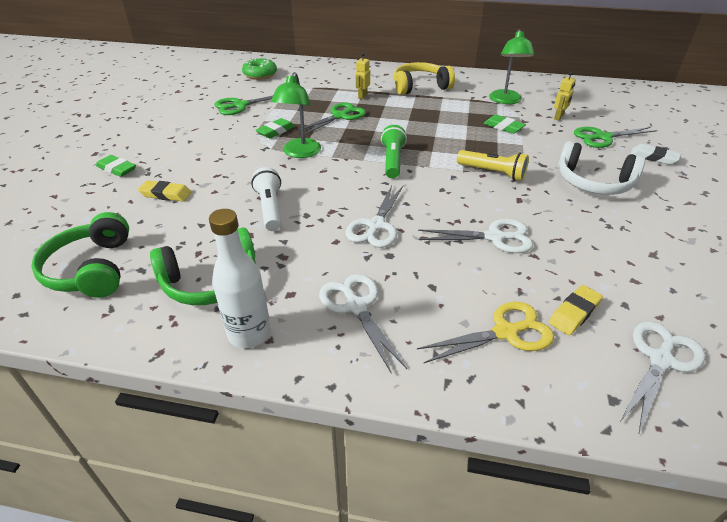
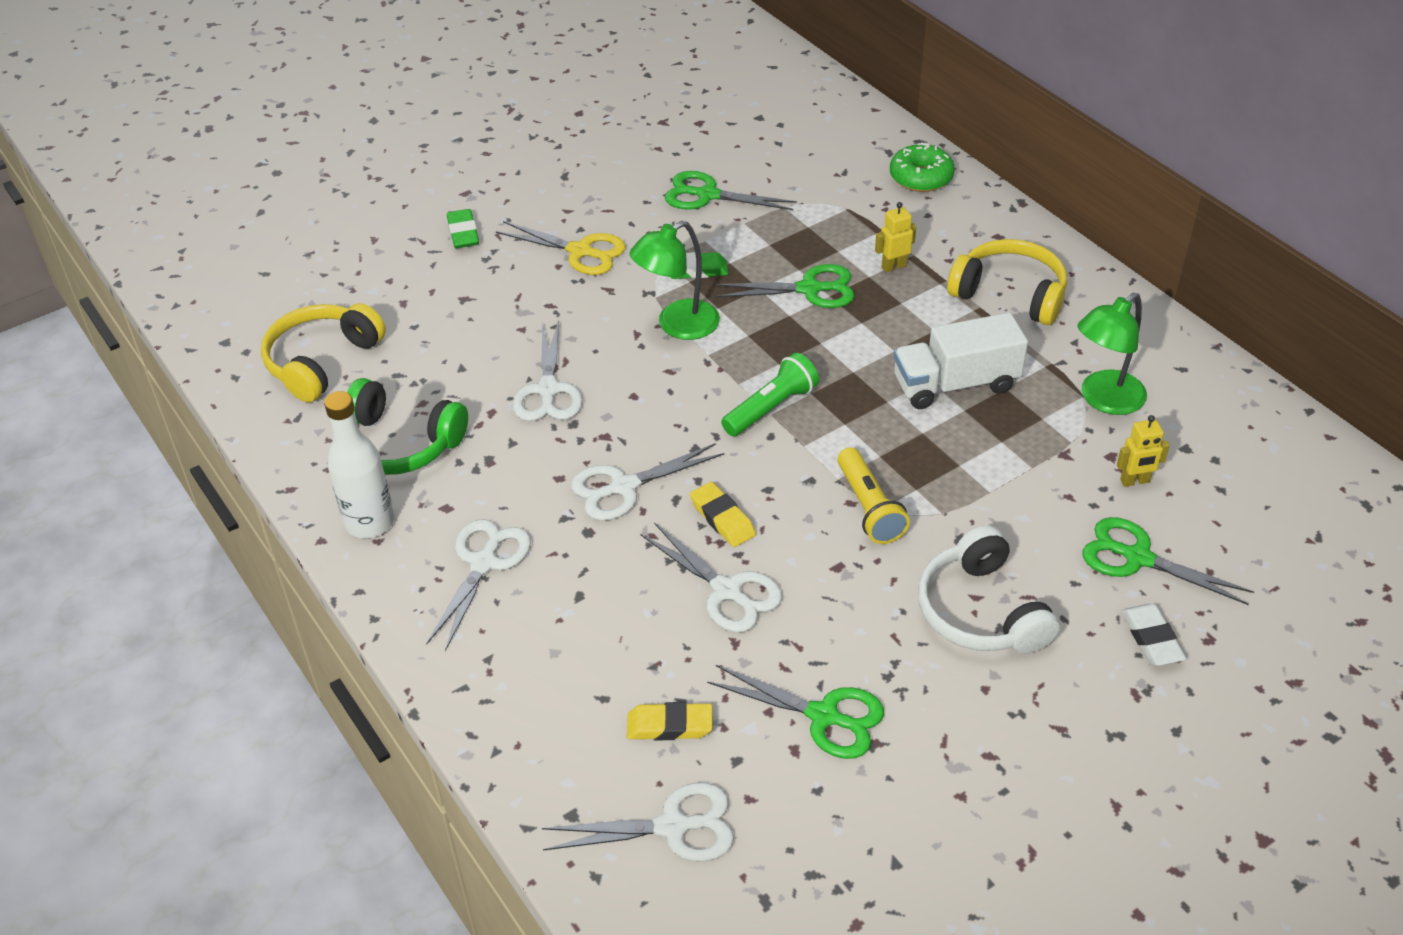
camera: 45 degrees right, 5 degrees up
(91, 269) = (321, 361): green headphones -> yellow headphones
(166, 194) = (472, 303): yellow eraser -> yellow eraser (722, 518)
(260, 75) = (807, 141): green donut -> green donut (921, 177)
(270, 208) = (548, 390): white flashlight -> white scissors
(449, 119) = (955, 384): none -> white truck
(503, 127) = (1012, 446): green eraser -> none
(505, 332) = (575, 689): yellow scissors -> yellow scissors (580, 251)
(619, 258) = (823, 716): none -> green scissors

